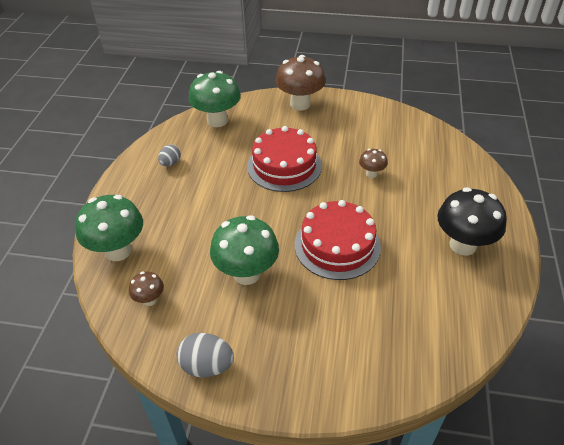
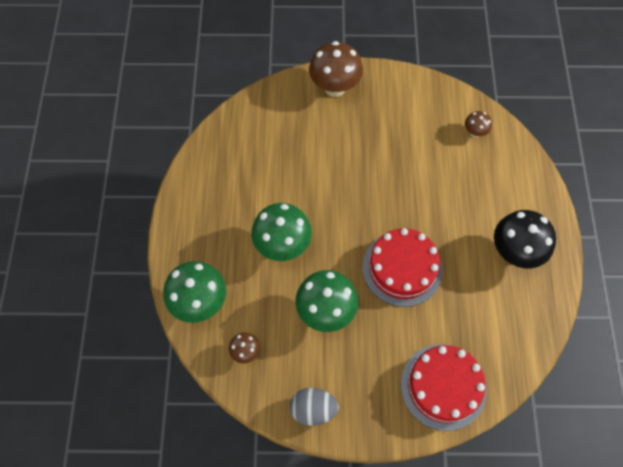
camera: 10 degrees left, 20 degrees up
(170, 163) = (219, 187): grey egg -> none
(217, 120) = (252, 122): green mushroom -> green mushroom (282, 245)
(284, 166) = (335, 176): red cake -> red cake (443, 386)
(371, 174) = (422, 176): brown mushroom -> brown mushroom (474, 132)

